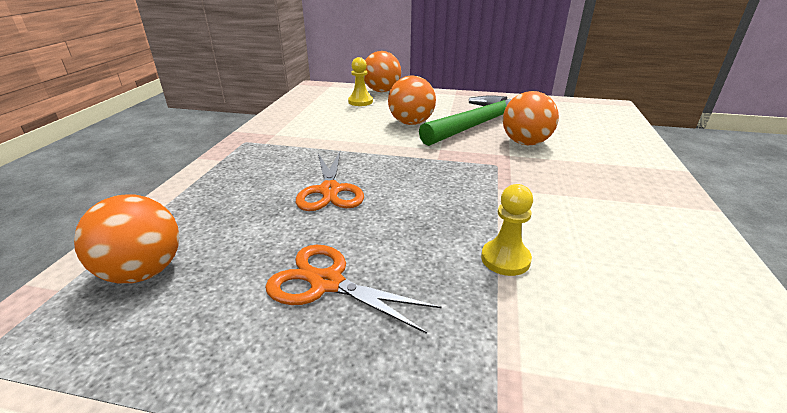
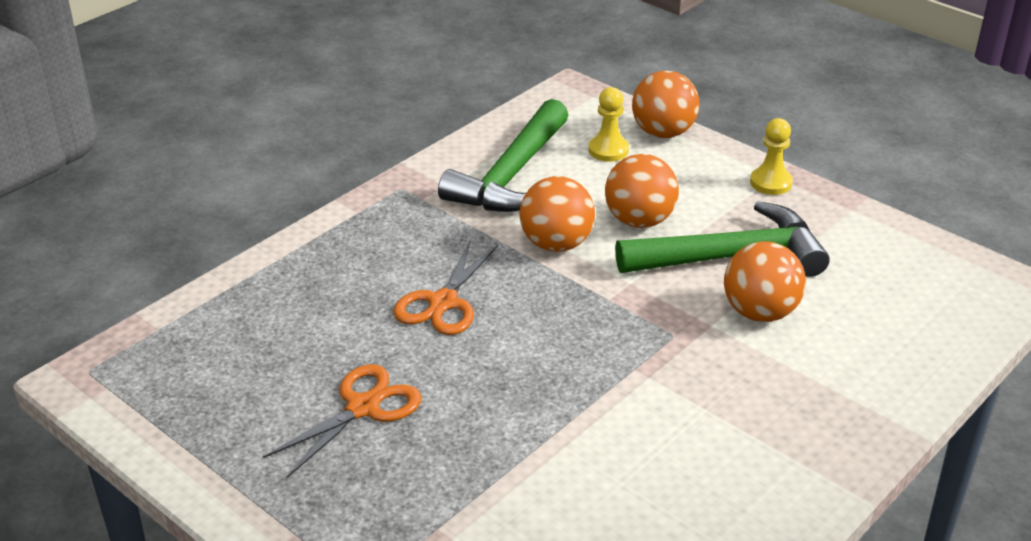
camera: 30 degrees right, 5 degrees up
(143, 272) = (225, 336): orange ball -> orange ball (556, 244)
(315, 121) = (511, 175): none -> green hammer
(327, 283) = (363, 407): orange scissors -> orange scissors turned 75 degrees clockwise
(505, 259) = (543, 451): yellow pawn -> yellow pawn (770, 183)

